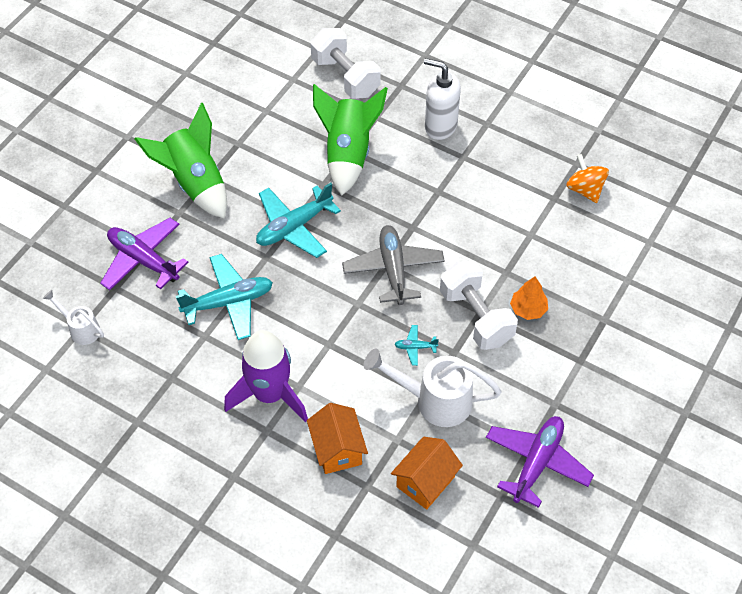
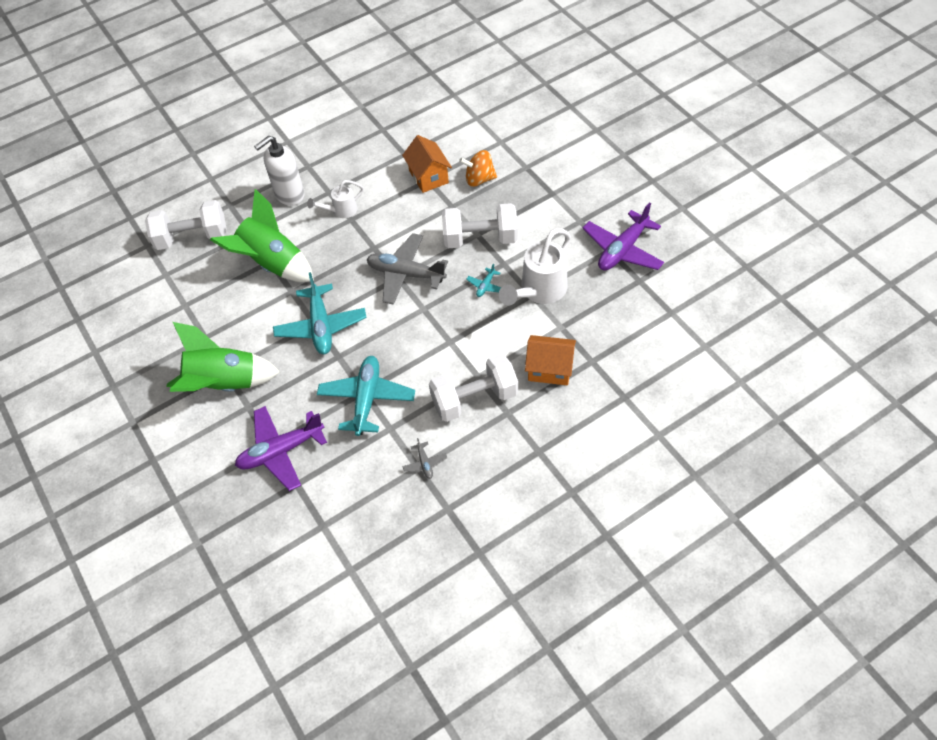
camera: 60 degrees left, 0 degrees up
(81, 329) = (324, 526): white watering can -> white watering can (341, 211)
(178, 382) = (425, 463): none -> grey plane
(270, 394) = (474, 399): purple rocket -> white dumbbell
(425, 481) = (606, 322): orange house -> orange house (428, 177)
(528, 309) = (492, 206): orange tree -> none
(537, 463) = (622, 250): purple plane -> purple plane turned 105 degrees counterclockwise
(585, 189) = (408, 134): orange spinning top -> orange spinning top (479, 179)

